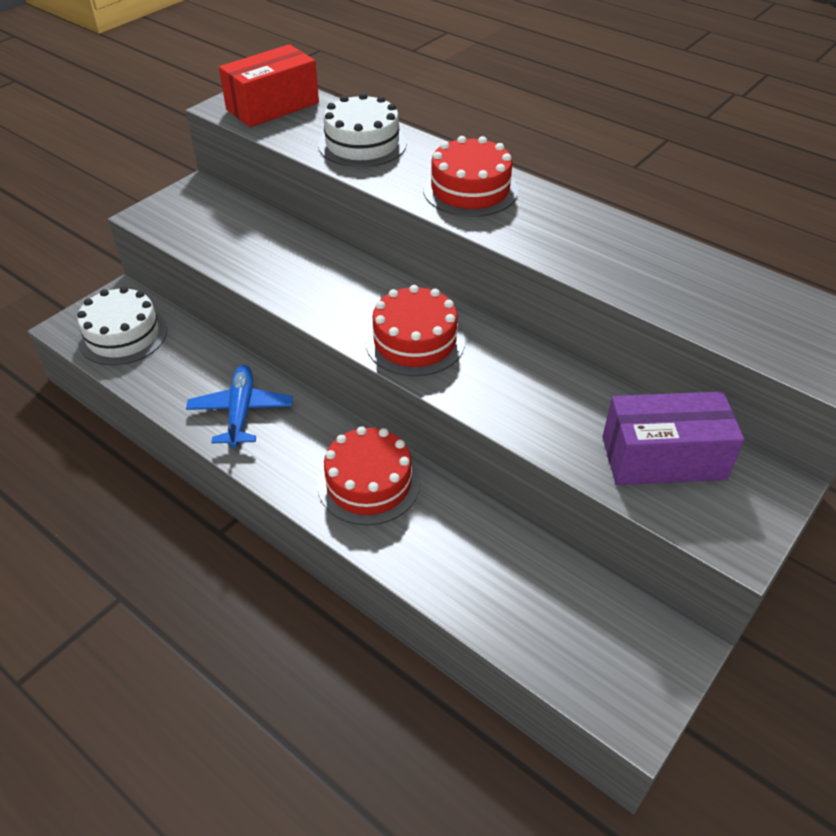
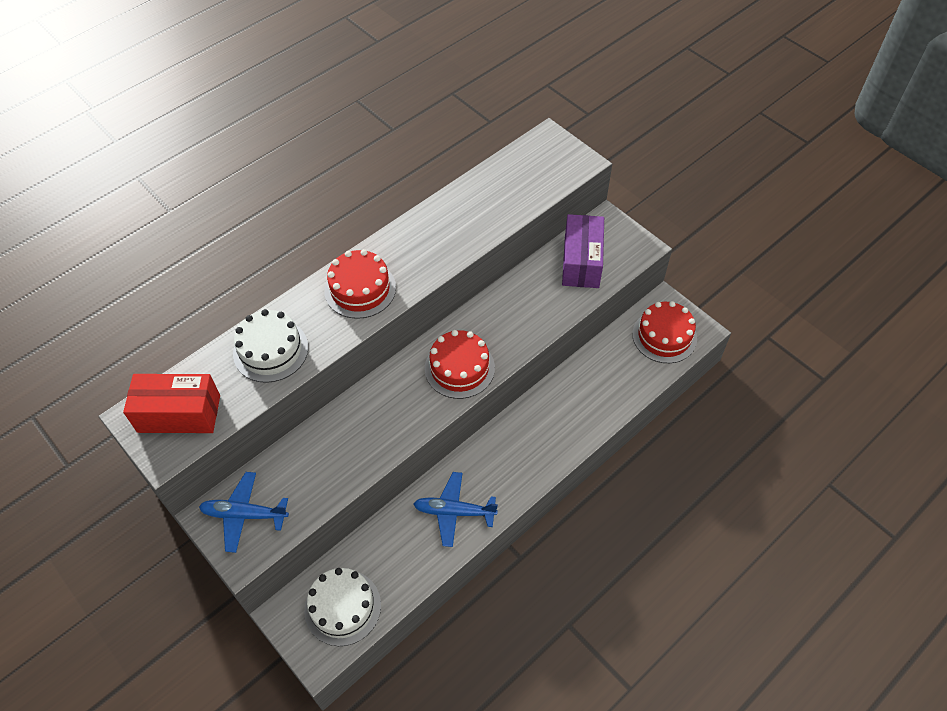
camera: 80 degrees left, 10 degrees up
(196, 208) = (244, 514): none -> blue plane
(272, 106) = (179, 414): red box -> red box turned 60 degrees counterclockwise
(369, 483) = (535, 433): red cake -> red cake (664, 336)

